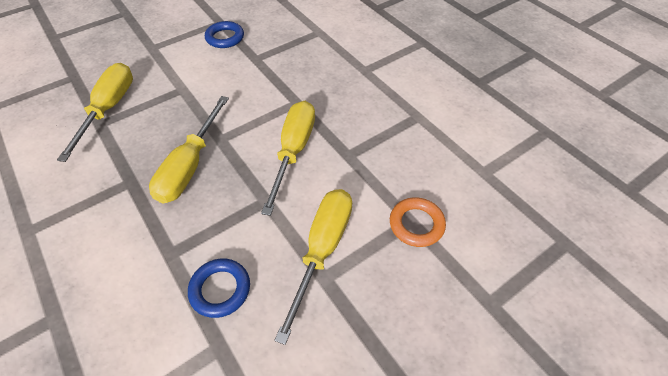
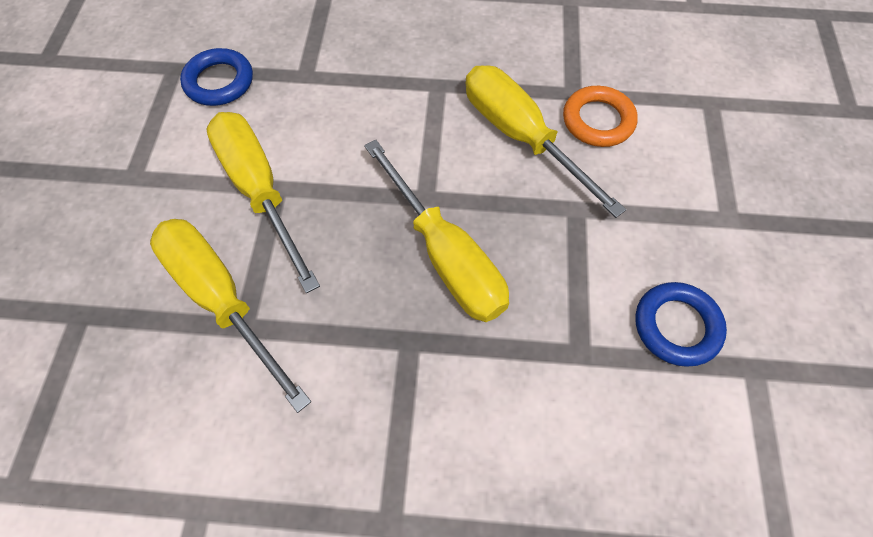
camera: 50 degrees left, 10 degrees up
(322, 250) = (692, 198): yellow screwdriver -> yellow screwdriver (259, 190)
(416, 224) = (719, 100): orange ring -> orange ring (598, 120)

